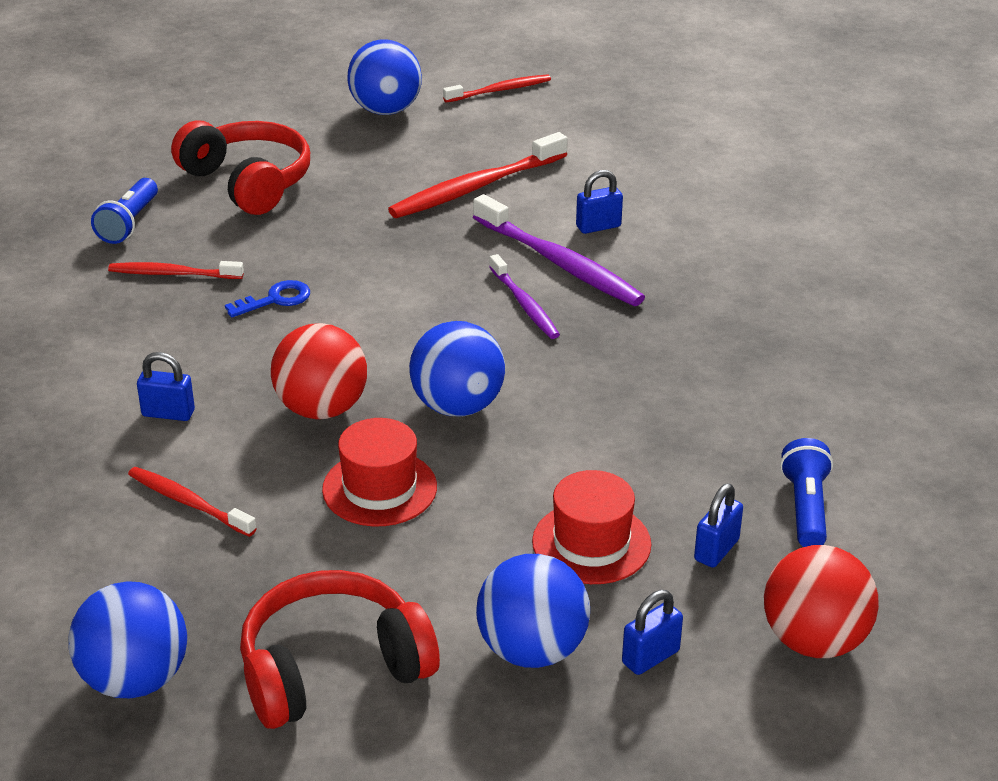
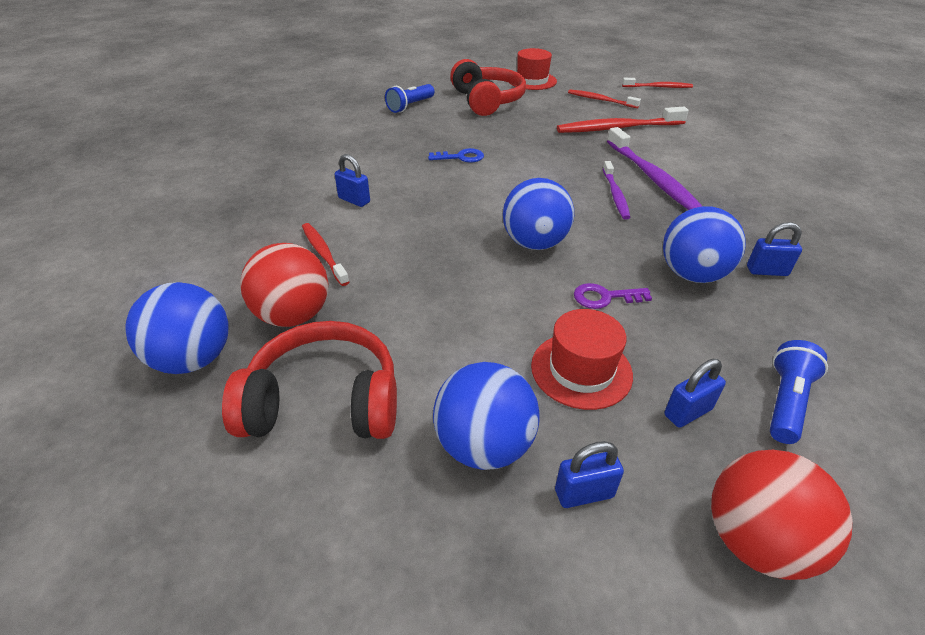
camera: 25 degrees right, 5 degrees up
(173, 274) = (414, 133): red toothbrush -> red toothbrush (600, 100)
(321, 409) = (445, 221): red ball -> red ball (293, 315)
(379, 488) = (448, 280): red hat -> red hat (532, 81)
(385, 110) = (585, 84): blue ball -> blue ball (692, 275)
(577, 452) = (604, 297): none -> purple key
(598, 226) = (688, 163): blue padlock -> blue padlock (767, 271)

